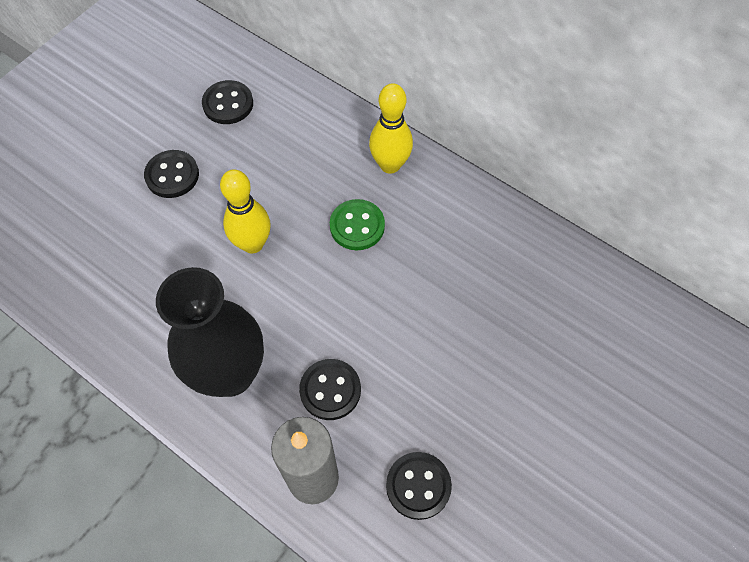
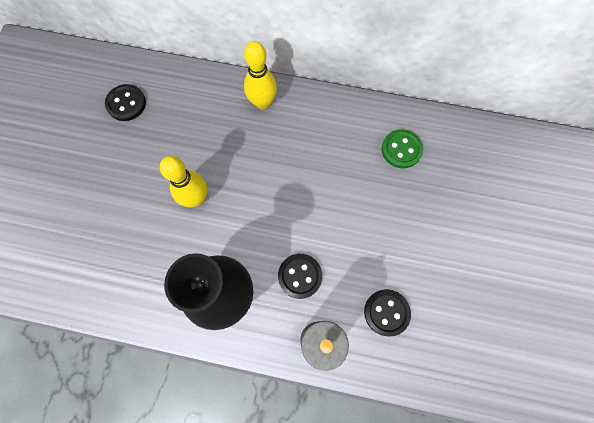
camera: 25 degrees left, 10 degrees up
(172, 175) = (112, 173): black button -> none
(357, 226) = (261, 155): green button -> green button (401, 149)

